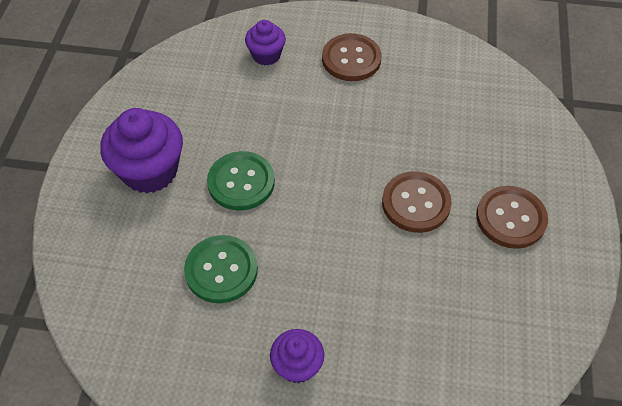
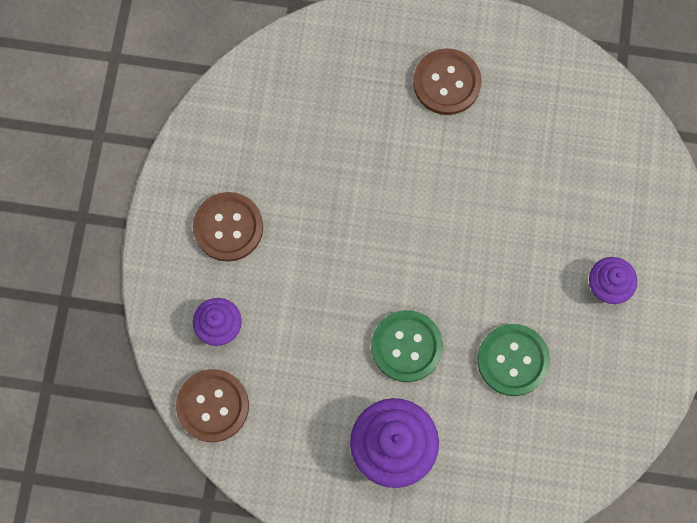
camera: 90 degrees left, 20 degrees up
(416, 203) = (430, 170): brown button -> brown button (213, 406)

